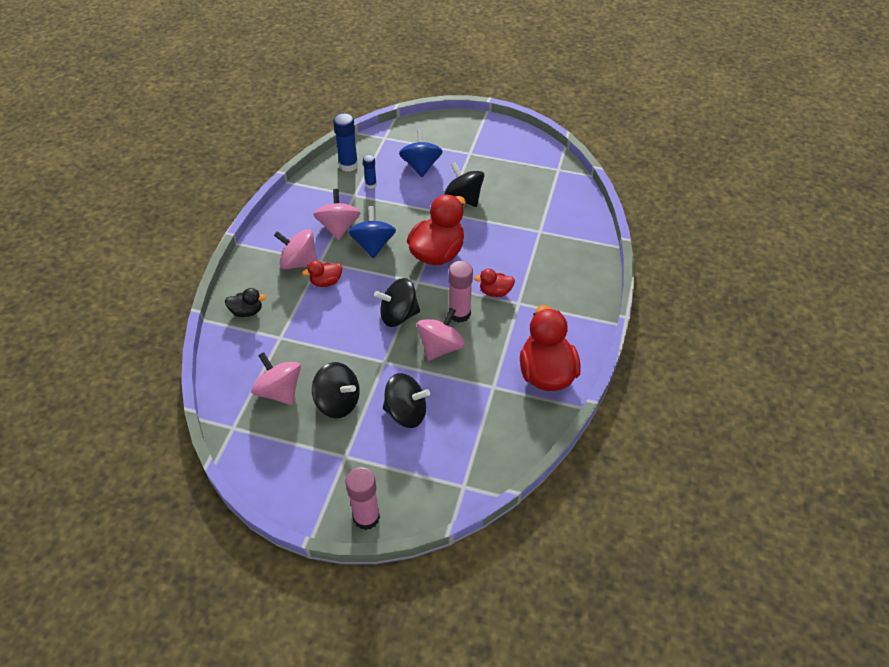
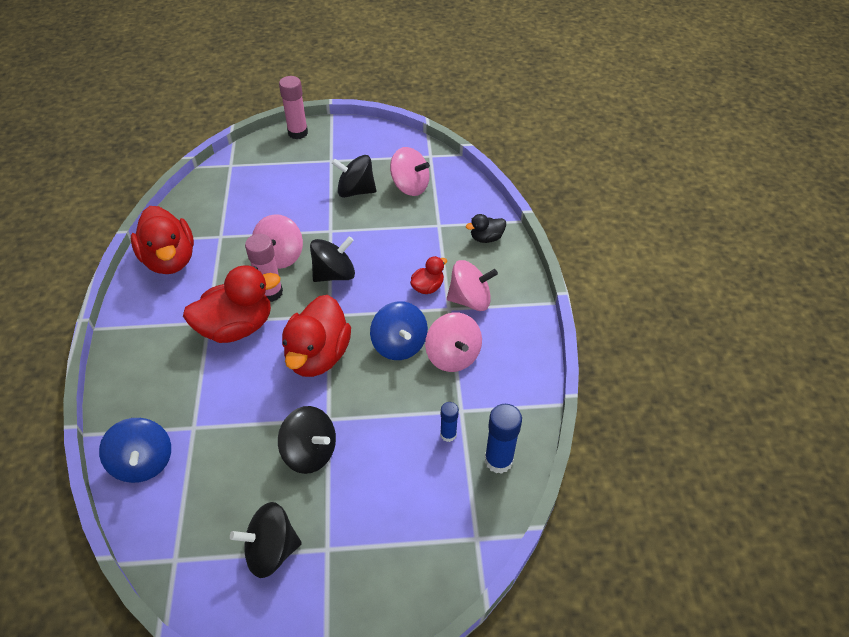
camera: 160 degrees right, 0 degrees up
(406, 412) = (293, 198): black spinning top -> black spinning top (271, 550)
(421, 166) = (393, 493): blue spinning top -> blue spinning top (143, 462)
(495, 292) = (237, 327): red duck -> red duck, size x2.05

